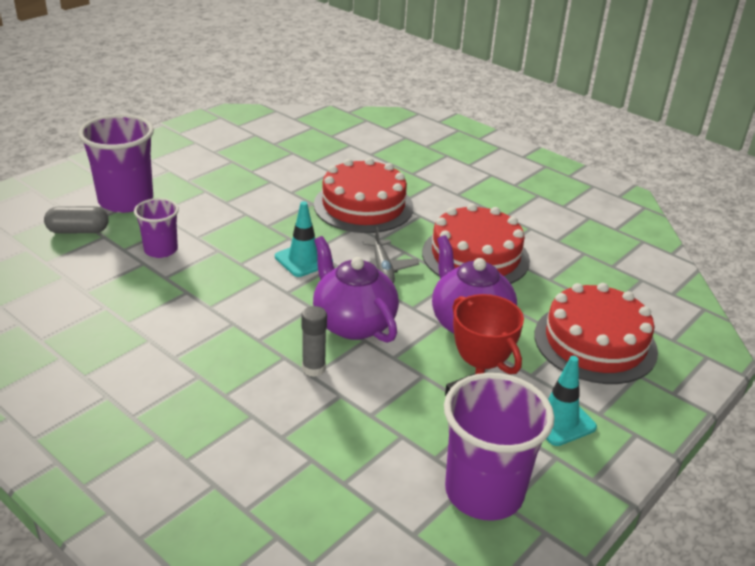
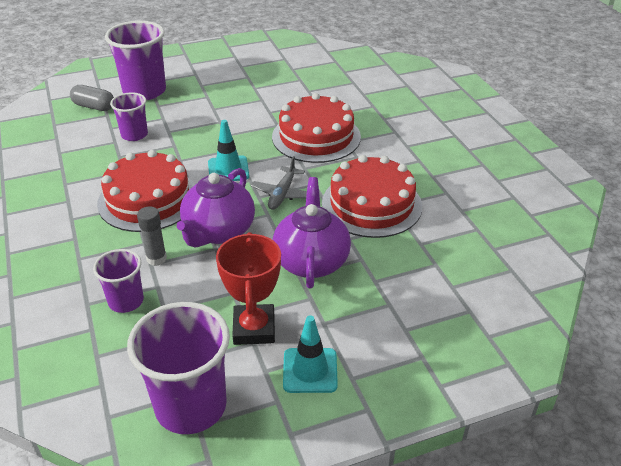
camera: 30 degrees right, 5 degrees up
(322, 420) = (126, 301): none -> purple cup
(353, 323) = (218, 232): purple teapot -> purple teapot turned 150 degrees counterclockwise
(595, 342) = (408, 314): red cake -> red cake (148, 199)

